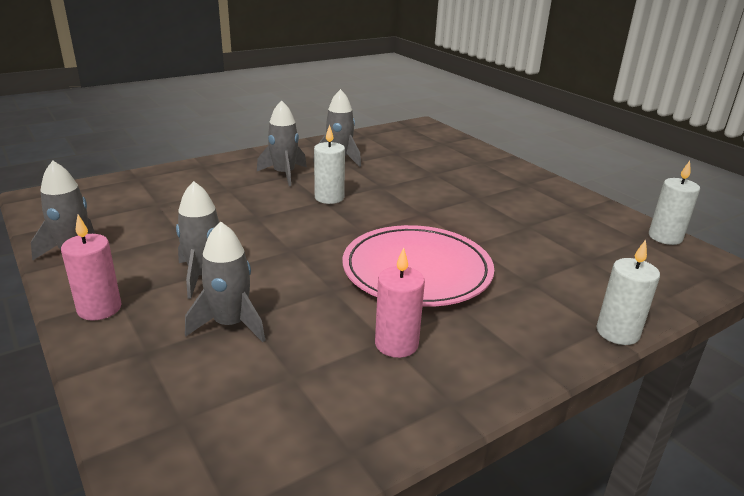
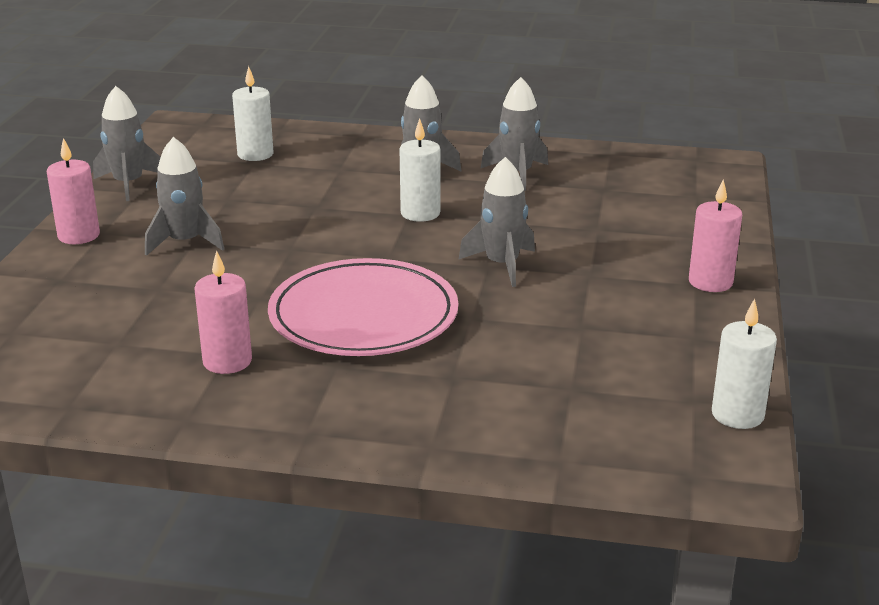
camera: 45 degrees right, 0 degrees up
(231, 324) = (140, 287): grey rocket -> grey rocket (502, 265)
(530, 181) = (710, 282): none -> pink candle
(617, 332) = (438, 456): white candle -> white candle (255, 154)

